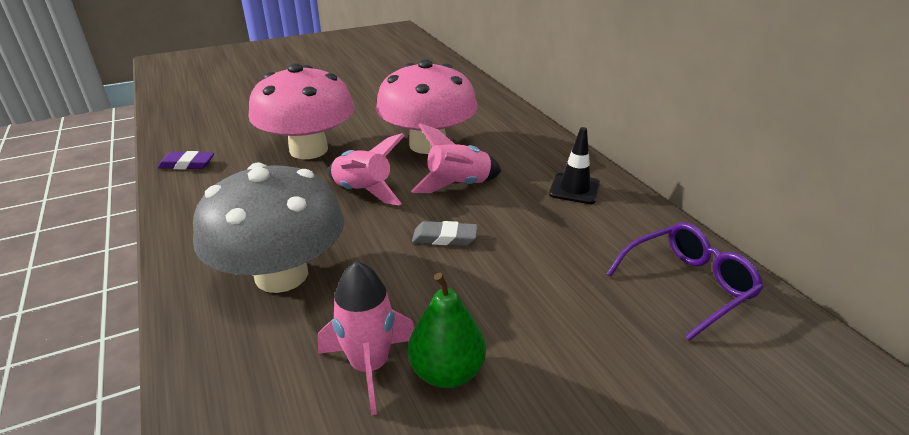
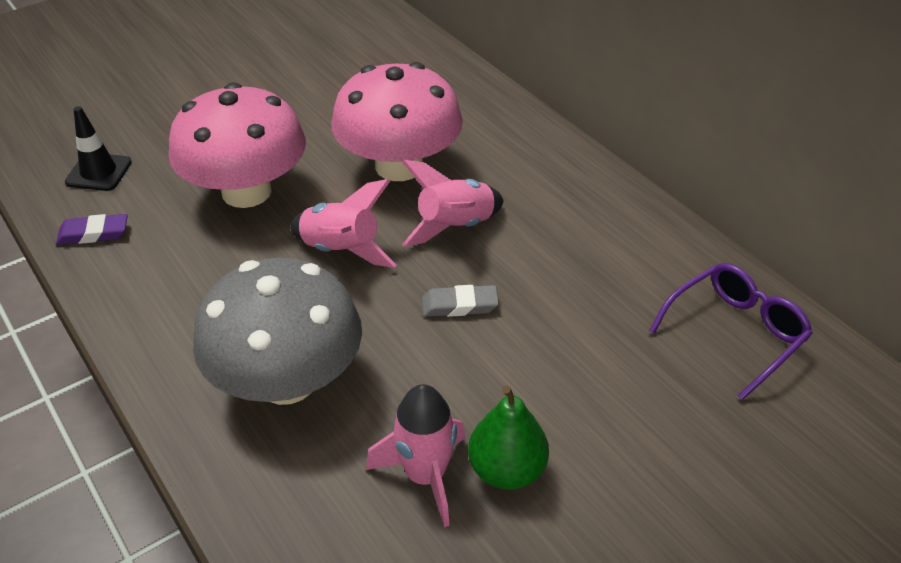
camera: 10 degrees left, 10 degrees up
(574, 189) = (595, 216): black traffic cone -> black traffic cone (99, 172)

